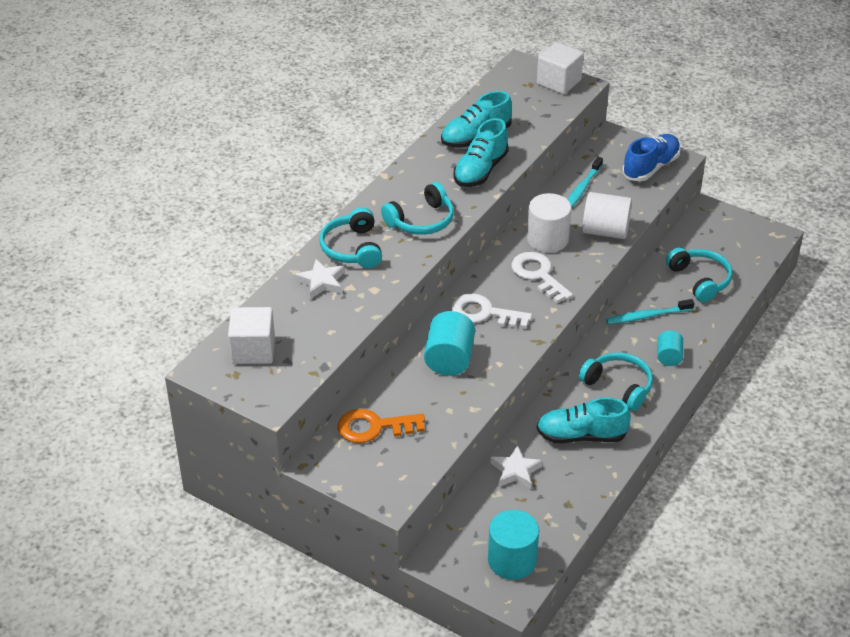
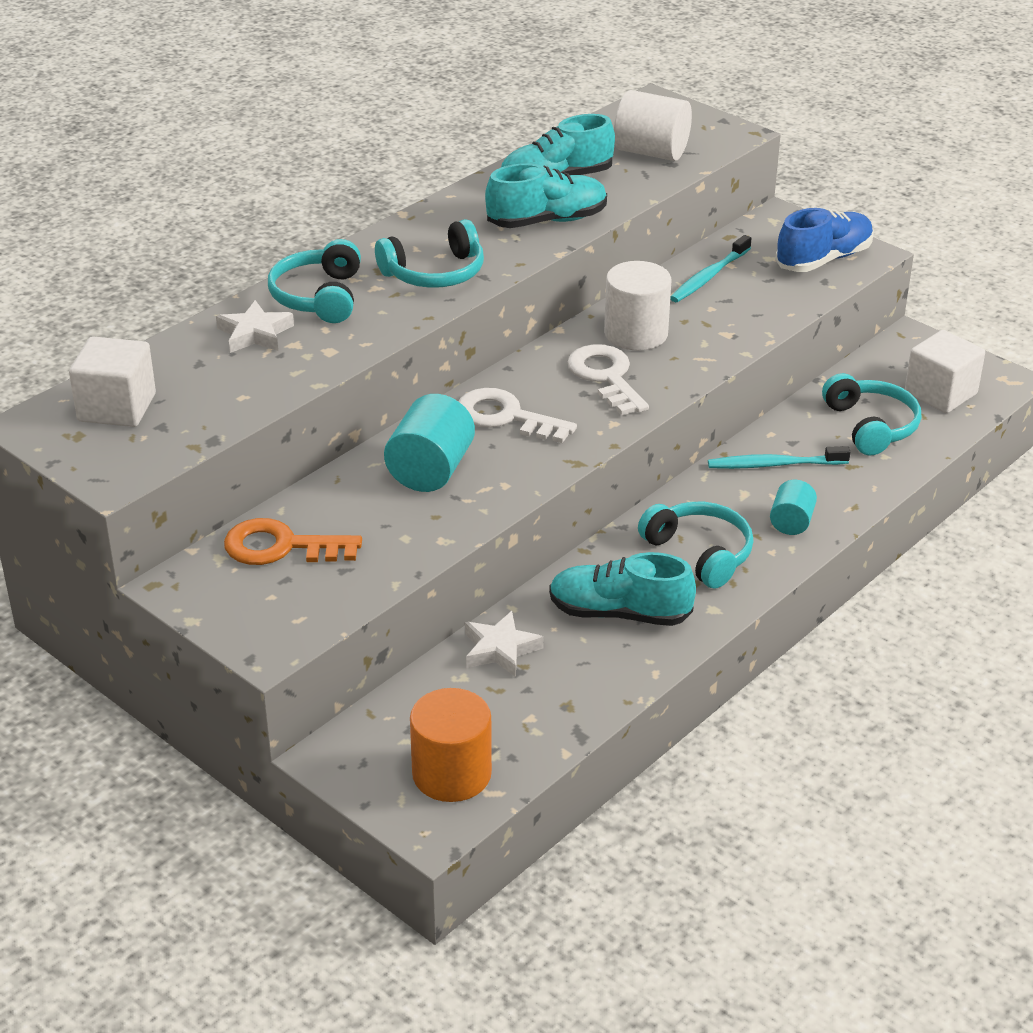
camera: 10 degrees right, 5 degrees down
(480, 170) = (547, 221): turquoise shoe -> turquoise shoe turned 150 degrees counterclockwise
(512, 560) = (451, 774): turquoise cylinder -> orange cylinder
(559, 82) = (704, 126): white cube -> white cube (940, 393)
(605, 231) = (728, 332): white cylinder -> white cylinder (651, 152)

